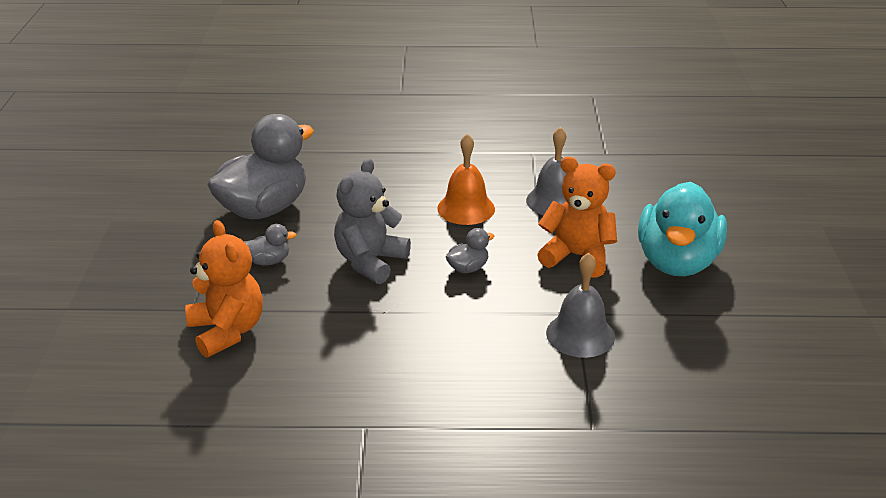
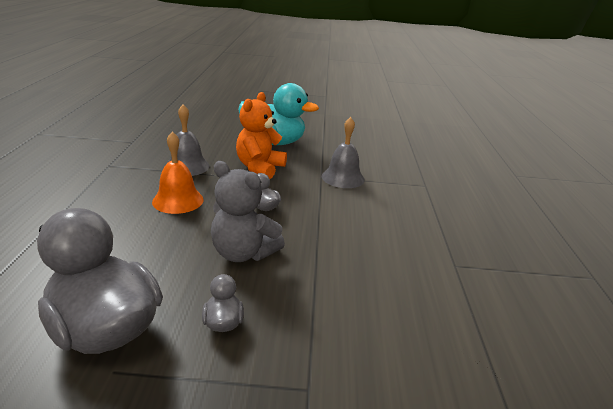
camera: 90 degrees left, 5 degrees down
(227, 331) = (348, 353): orange teddy bear -> none

